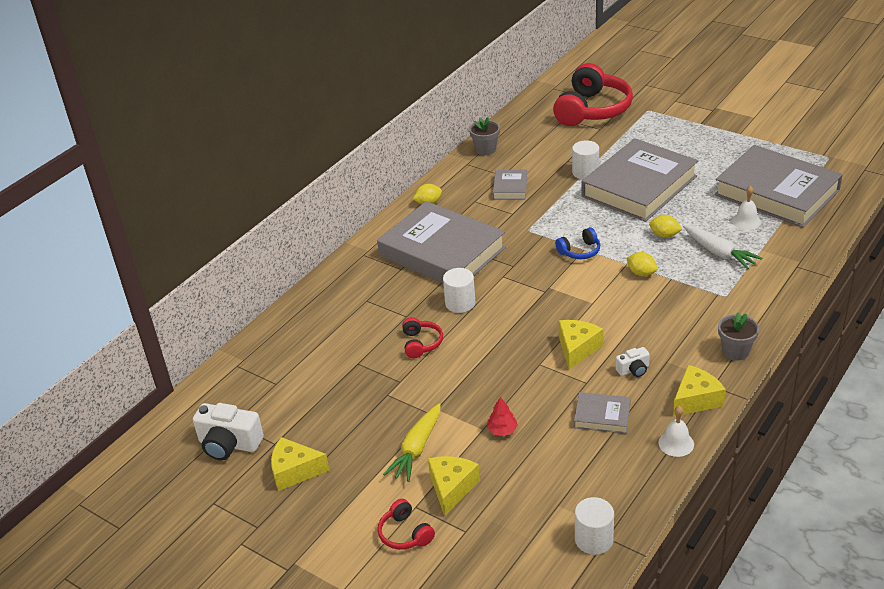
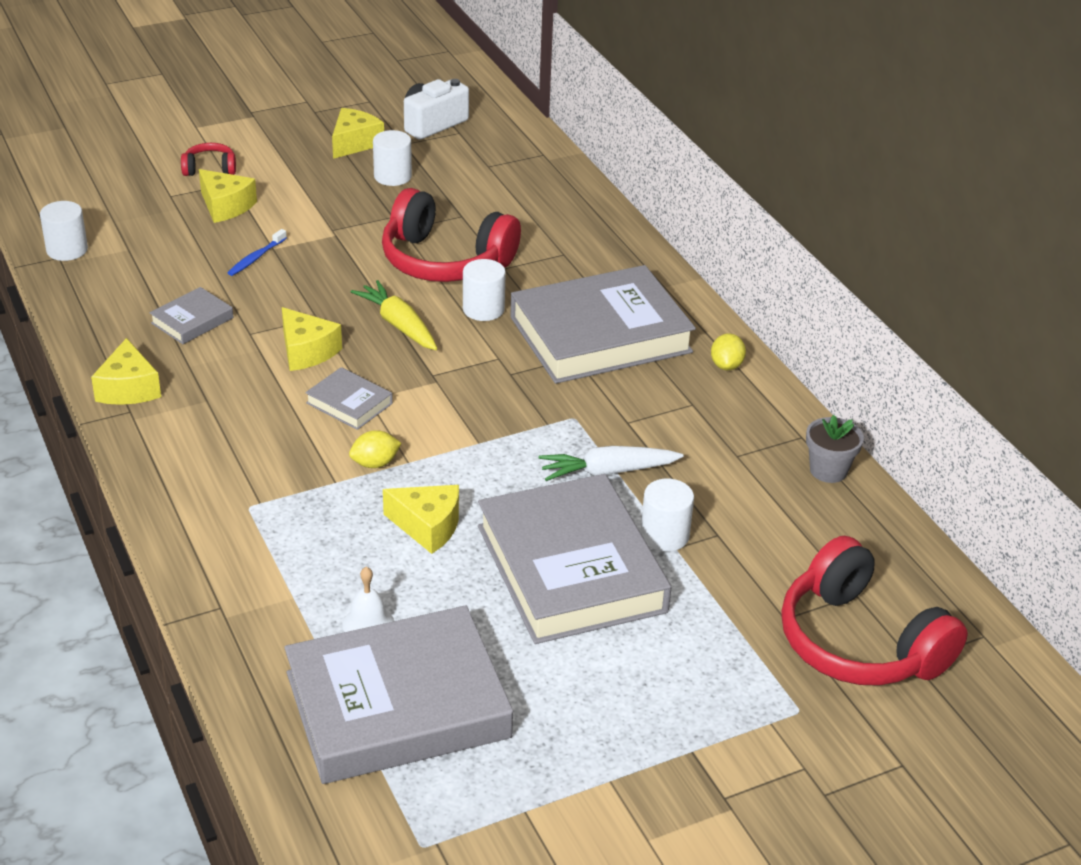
camera: 115 degrees right, 0 degrees up
(330, 423) = (392, 176): none -> white cylinder
(417, 449) = (297, 206): yellow carrot -> yellow carrot (398, 325)
(421, 343) = (445, 260): red headphones -> red headphones, size x2.23
(502, 430) = (256, 258): red tree -> blue toothbrush
(510, 188) = (695, 447): grey book -> grey book (349, 403)
(579, 251) = (479, 437): blue headphones -> none
(633, 370) = (225, 371): white camera -> none
(664, 235) = (428, 526): yellow lemon -> yellow cheese
(676, 443) = (96, 345): white bell -> none
(719, 253) = (333, 553): white carrot -> white carrot (607, 472)
(735, 351) = (153, 457): grey flower pot -> none

